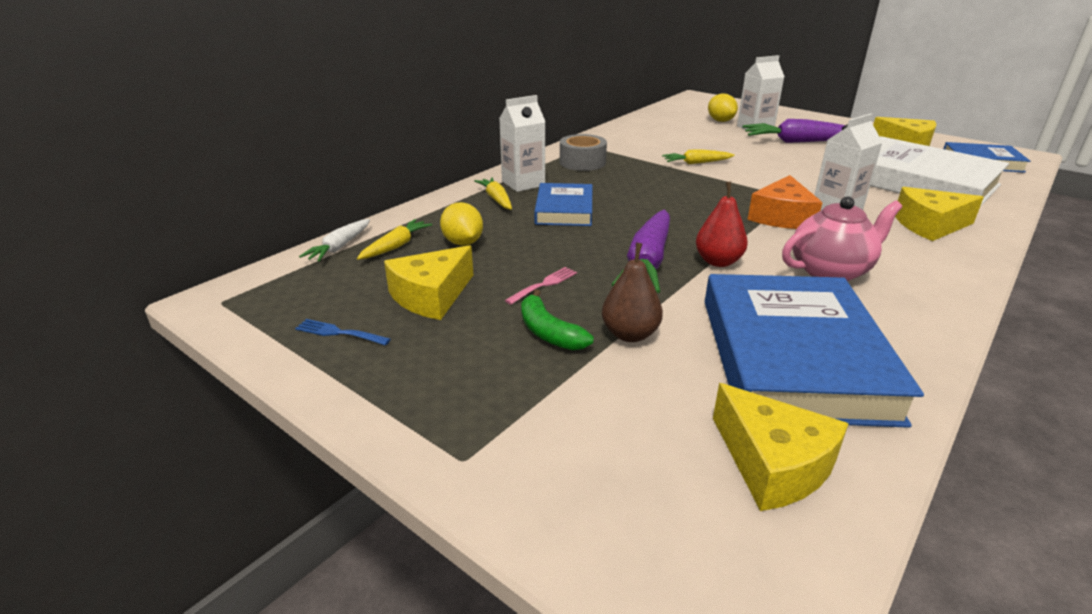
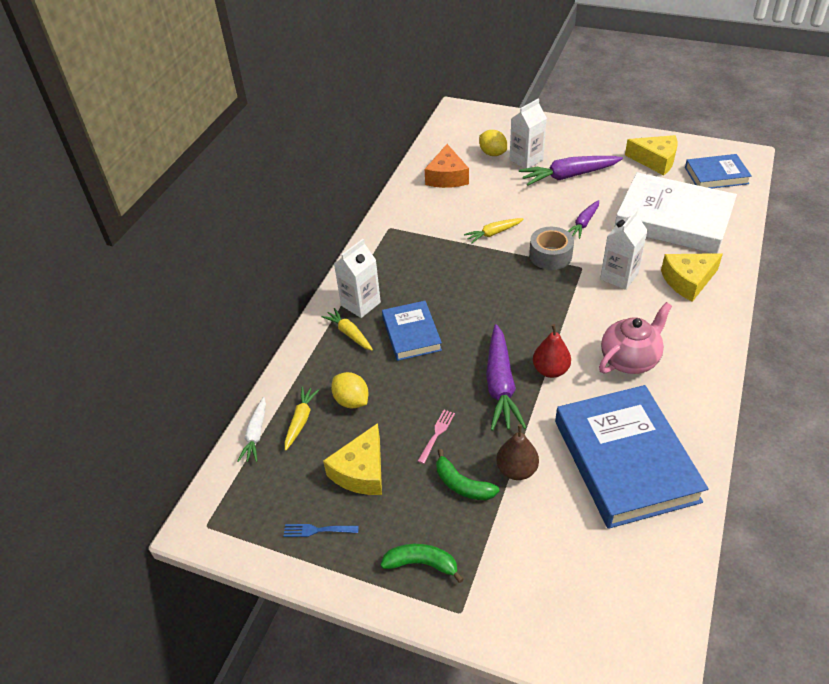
camera: 15 degrees left, 15 degrees up
(444, 394) = (422, 563): none -> green banana
(582, 162) = (397, 257): grey tape -> grey tape (550, 255)
(773, 464) = (634, 556): yellow cheese -> none
(782, 217) = (581, 298): orange cheese -> orange cheese (447, 177)
(805, 170) = (583, 223): none -> purple carrot

